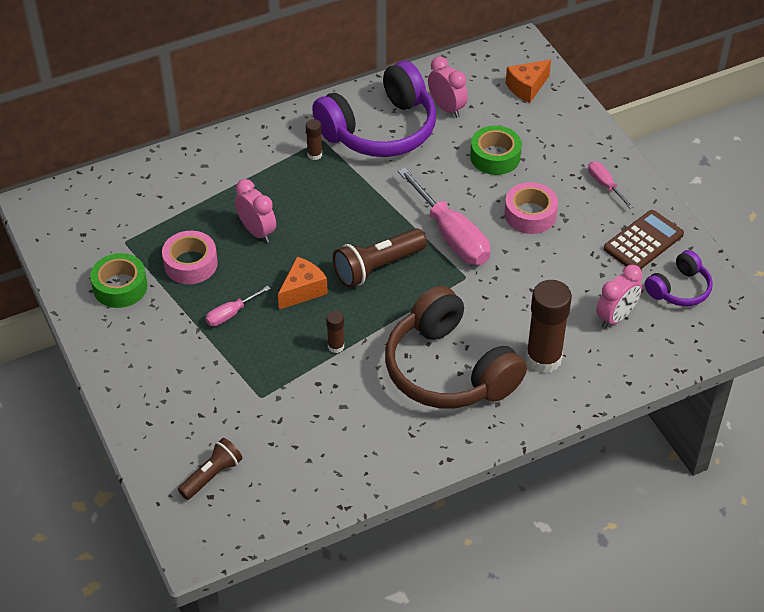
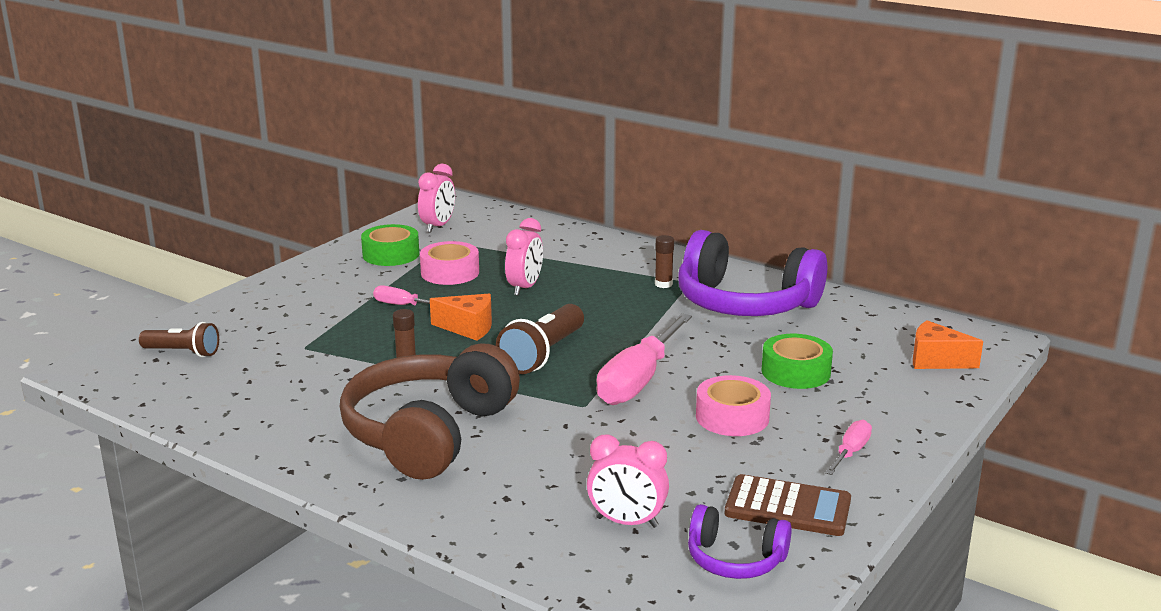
camera: 60 degrees right, 25 degrees down
(377, 267) = (543, 354): brown flashlight -> brown flashlight turned 90 degrees counterclockwise
(446, 108) = (830, 327): pink clock -> pink clock (438, 226)
(543, 358) = (503, 489): brown glue stick -> none

